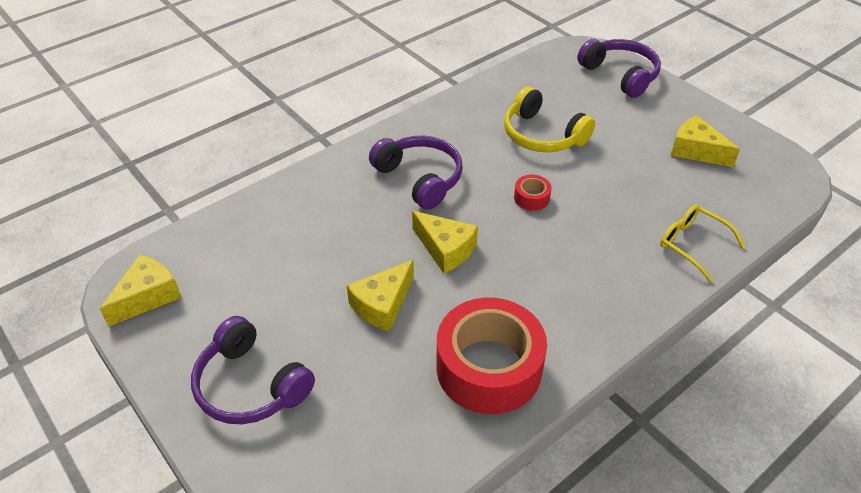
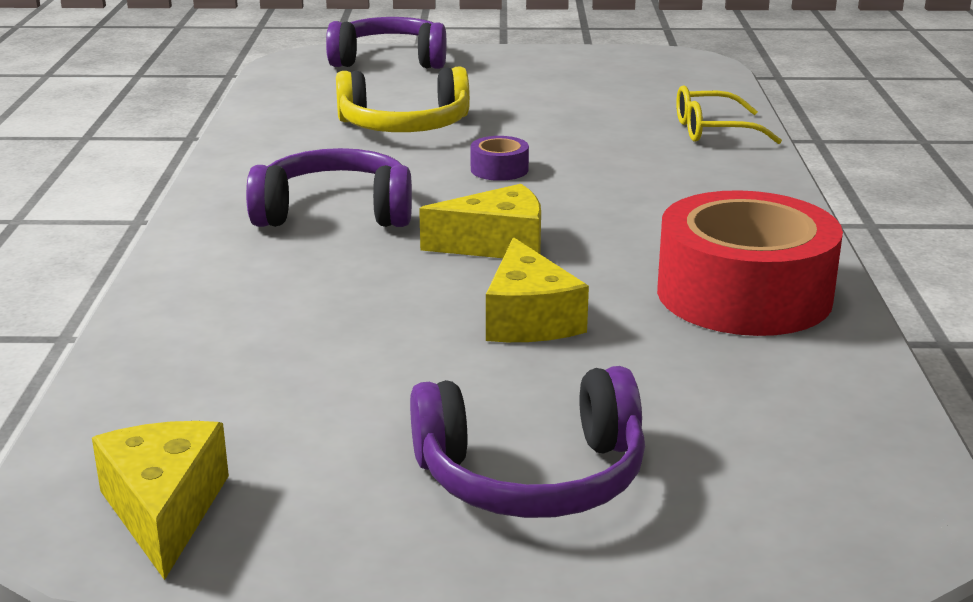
camera: 50 degrees left, 20 degrees down
(531, 198) = (499, 169): red tape -> purple tape
(696, 151) = (579, 78): yellow cheese -> none

